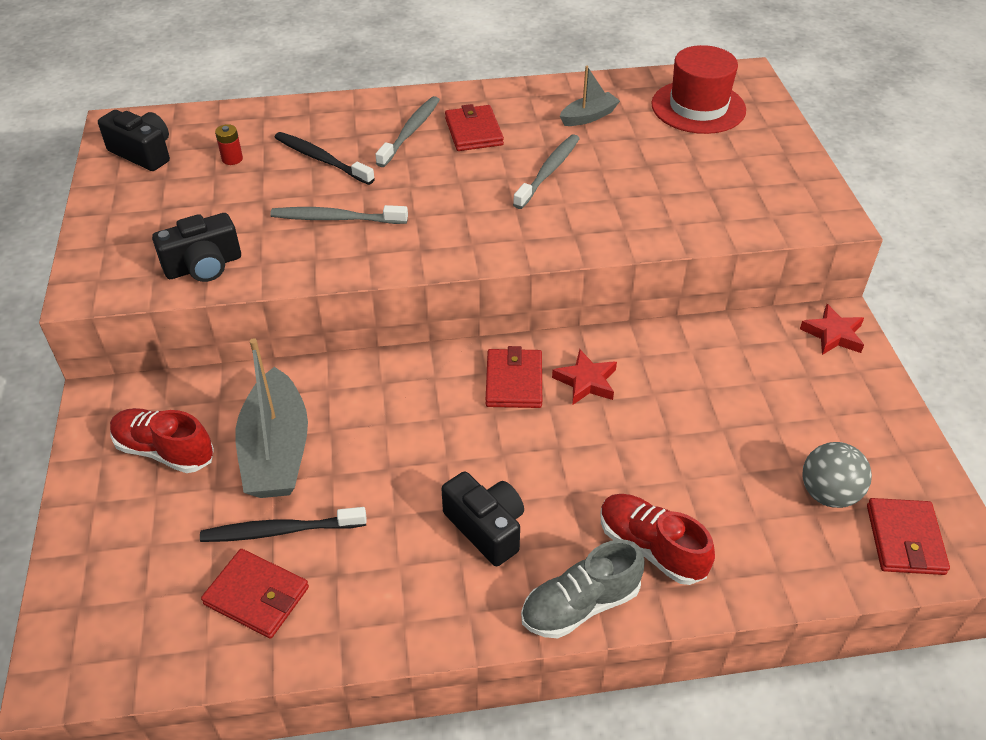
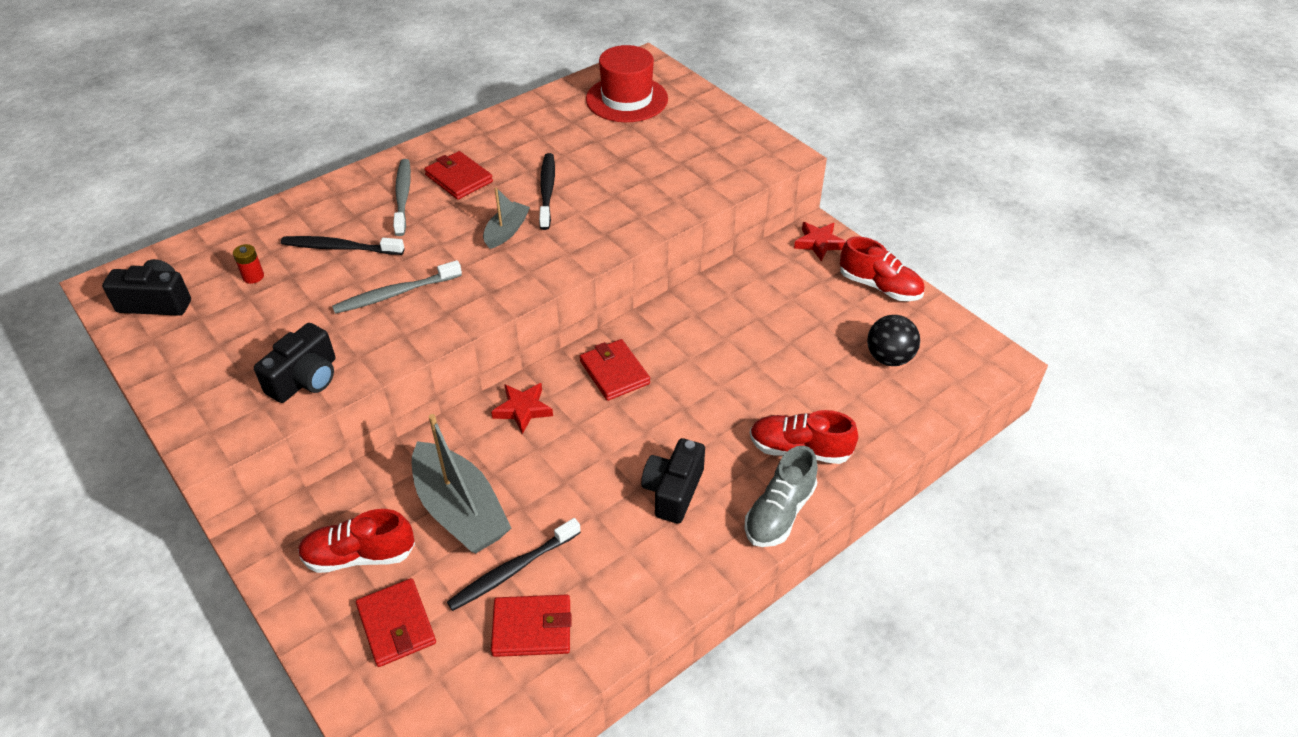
camera: 30 degrees left, 0 degrees up
(486, 528) = (673, 491): black camera -> black camera turned 90 degrees counterclockwise
(548, 172) = (547, 191): grey toothbrush -> black toothbrush
(586, 381) = (669, 349): red star -> red star (523, 409)
(588, 117) = (546, 134): grey boat -> grey boat (506, 231)
(828, 494) = (889, 358): grey ball -> black ball
(873, 409) = (879, 286): none -> red shoe
(905, 539) = (955, 367): red wallet -> red wallet (396, 624)

